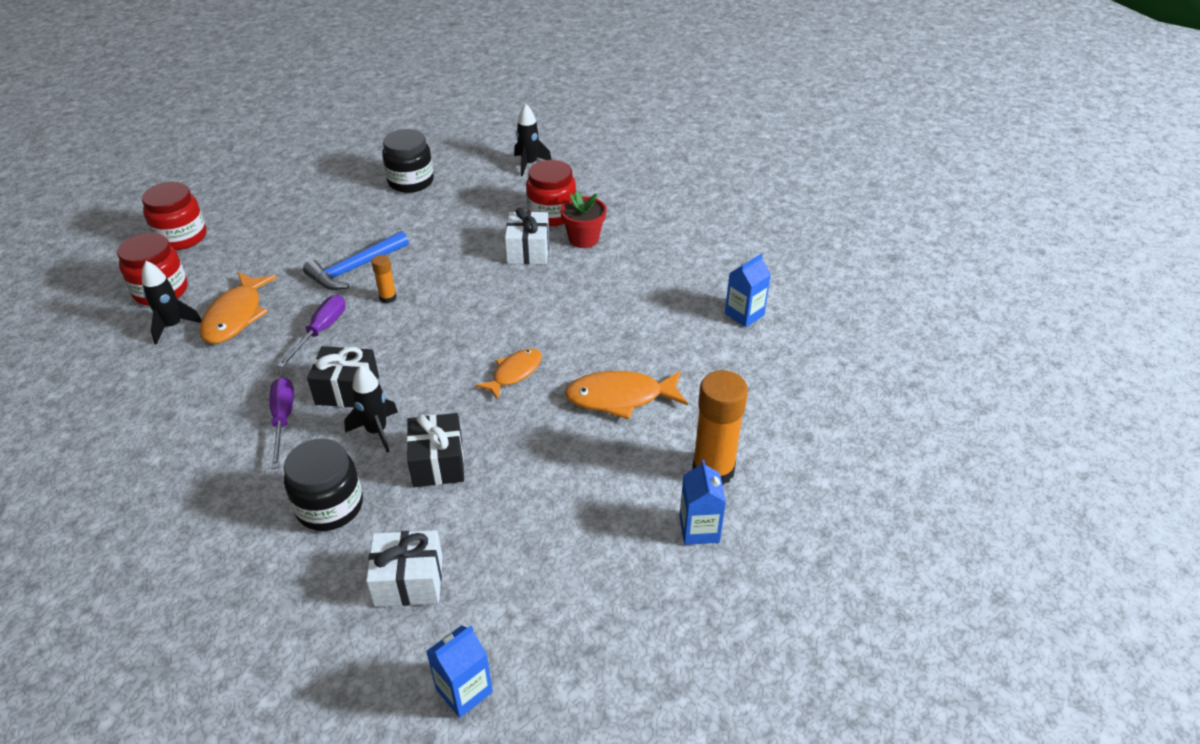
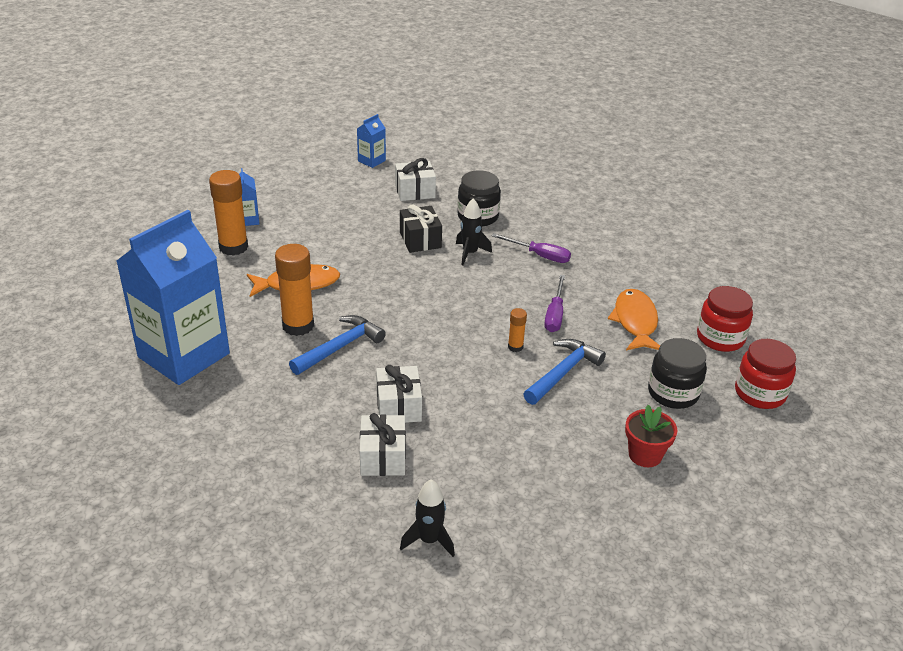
camera: 170 degrees right, 5 degrees down
(173, 326) = (678, 310): black rocket -> none
(283, 420) = (539, 255): purple screwdriver -> purple screwdriver turned 45 degrees counterclockwise
(347, 390) = (506, 275): black gift -> none
(411, 181) = (569, 493): black jar -> black jar (673, 393)
(514, 373) = (383, 295): orange fish -> none
(552, 214) = (383, 457): red jar -> white gift
(576, 311) = (340, 347): none -> blue hammer
(583, 239) = (342, 426): red flower pot -> red flower pot (645, 455)
(621, 339) = (298, 326): none -> orange glue stick
(744, 314) = (184, 355): blue carton -> blue carton, size x2.46

